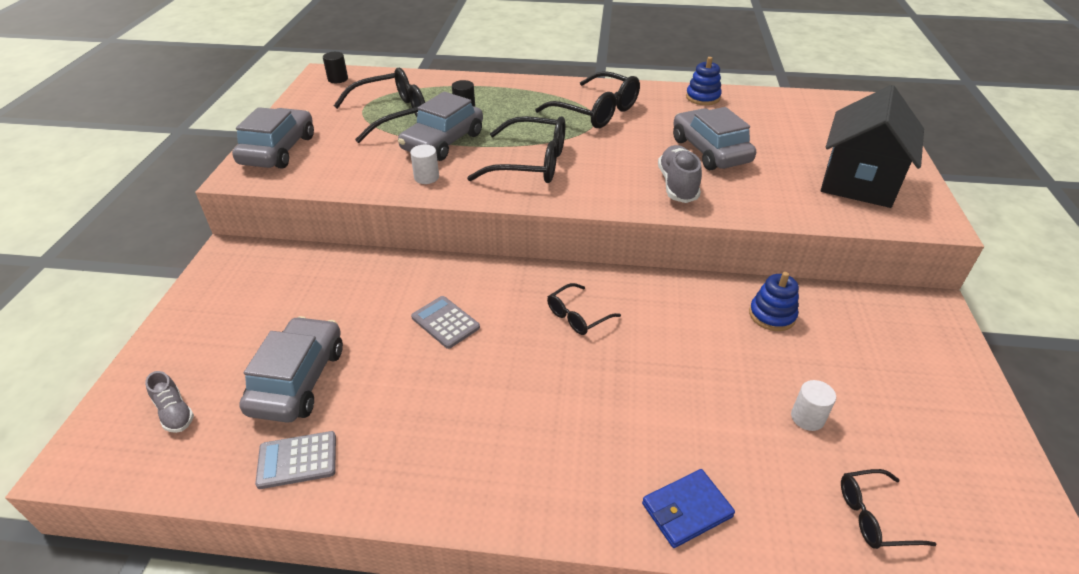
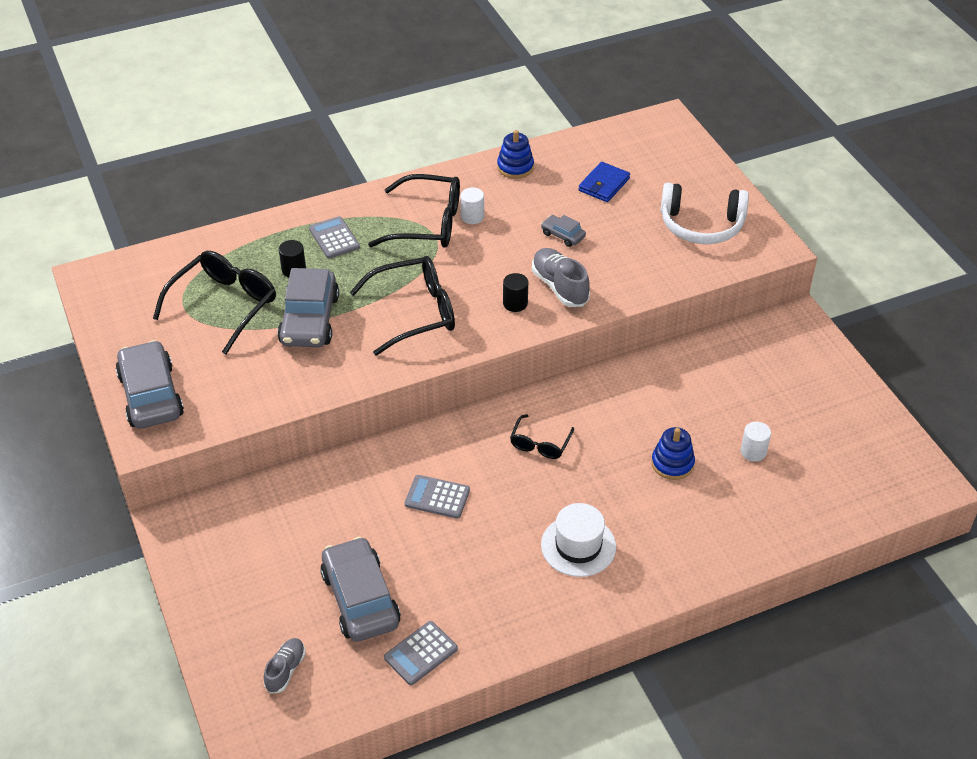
camera: 30 degrees left, 5 degrees up
(174, 412) = (285, 670): grey shoe -> grey shoe turned 90 degrees counterclockwise
(338, 79) = (113, 278): black cylinder -> black cylinder (515, 303)
(426, 177) = (332, 367): white cylinder -> white cylinder (472, 217)
(514, 100) = (334, 238): none -> grey calculator
(540, 428) = (578, 546): none -> white hat
(686, 510) = (711, 553): blue wallet -> blue wallet (604, 184)
(710, 151) = (563, 235): grey car -> grey car, size x0.48
(772, 315) = (687, 377): blue stacking toy -> blue stacking toy (672, 463)
(858, 182) = (701, 225): black house -> white headphones
(874, 516) = (825, 501): black glasses -> none

